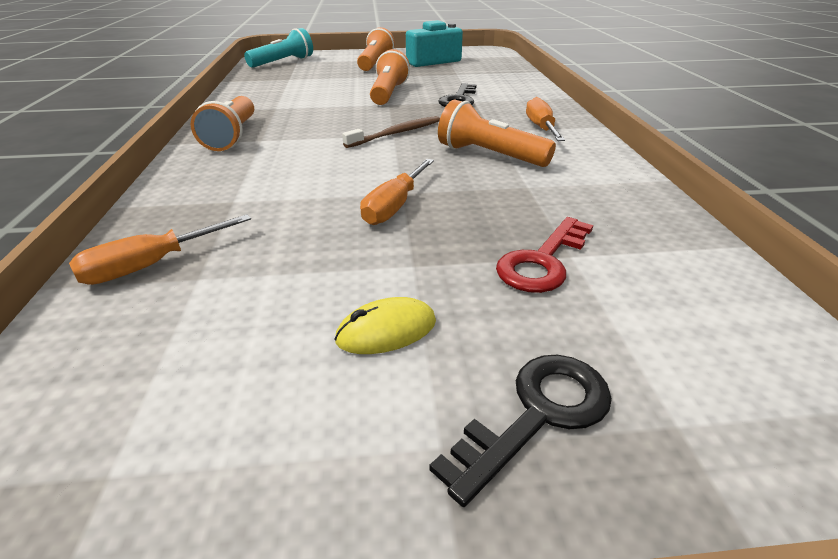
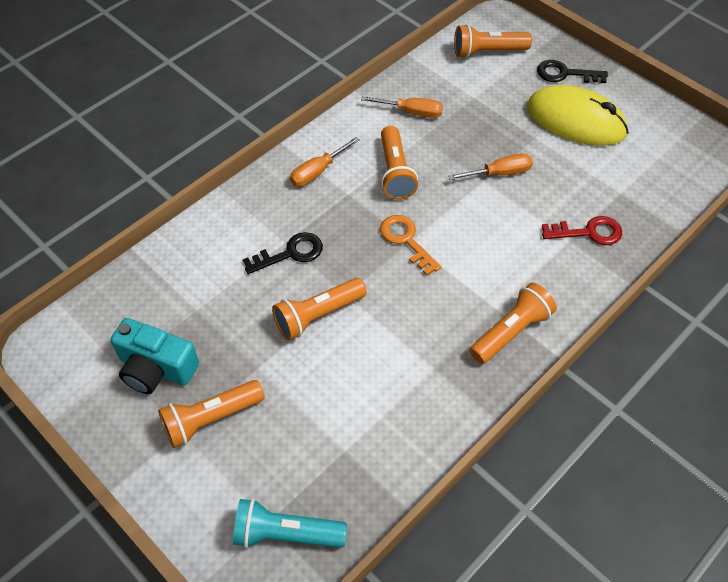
camera: 130 degrees left, 20 degrees up
(152, 265) = (635, 215): orange screwdriver -> orange screwdriver (411, 112)
(386, 331) = (575, 120): yellow mouse -> yellow mouse, size x2.43
(396, 133) = (406, 240): brown toothbrush -> orange key
(543, 261) = (488, 103): red key -> red key (588, 232)
(708, 335) = (487, 52): none -> orange flashlight

